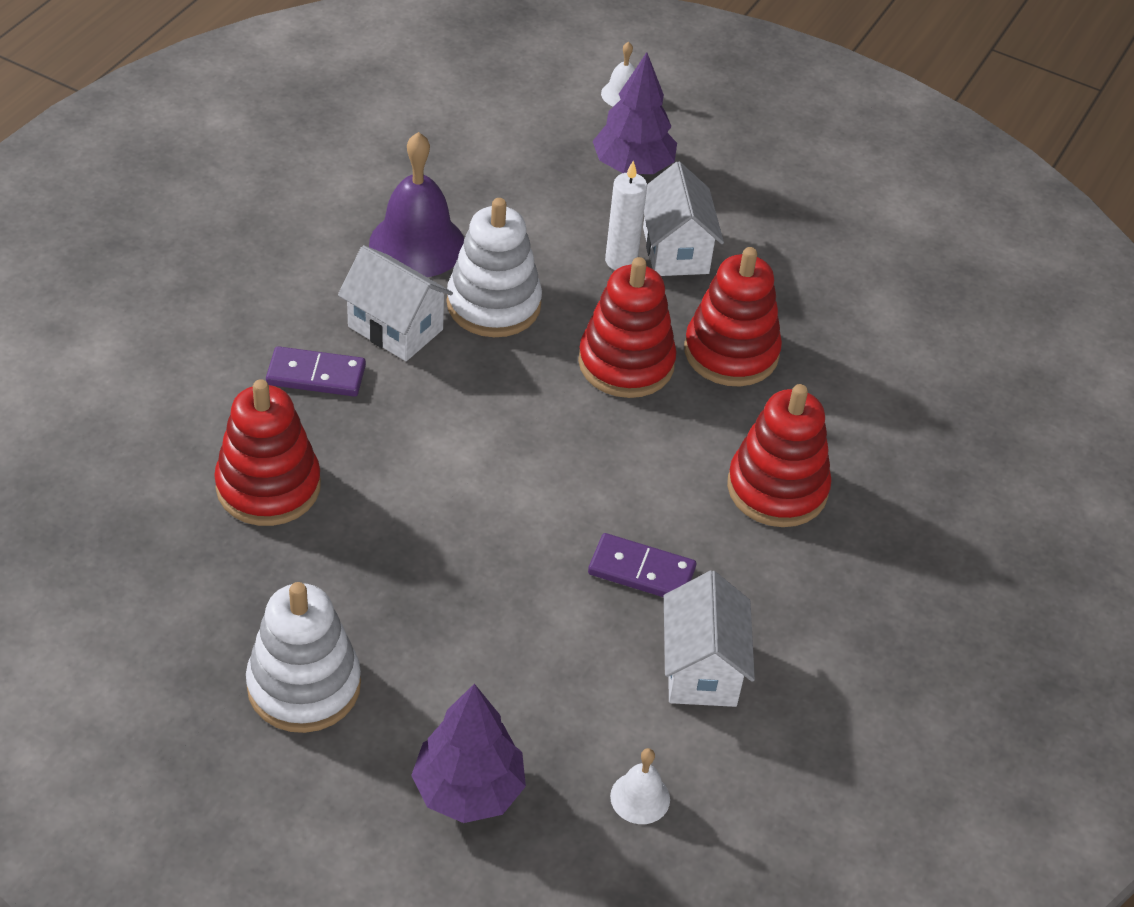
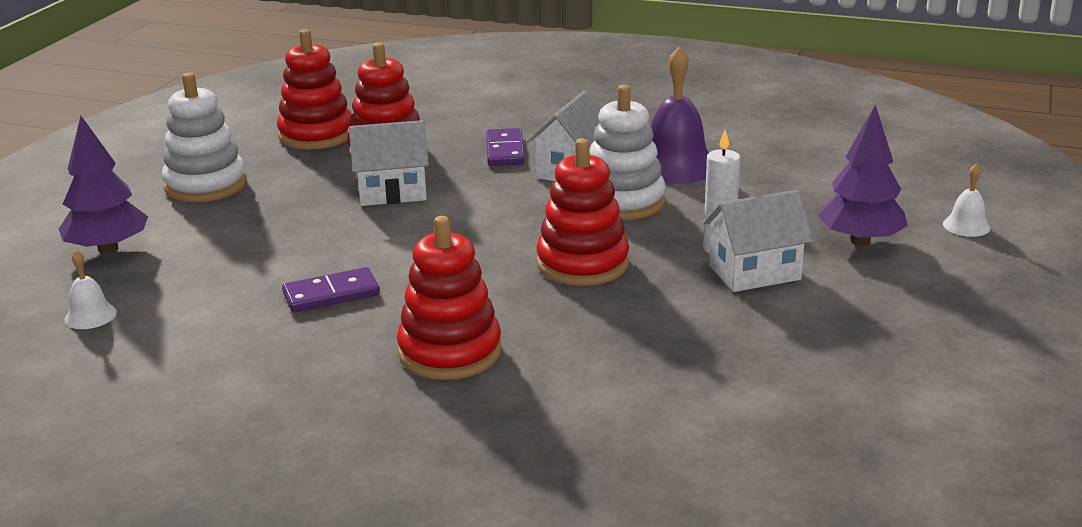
camera: 85 degrees right, 20 degrees down
(641, 571) = (331, 294): purple domino -> purple domino turned 60 degrees clockwise
(701, 669) = (223, 331): white house -> white house (392, 192)
(731, 352) = (626, 313): red stacking toy -> red stacking toy (316, 135)

